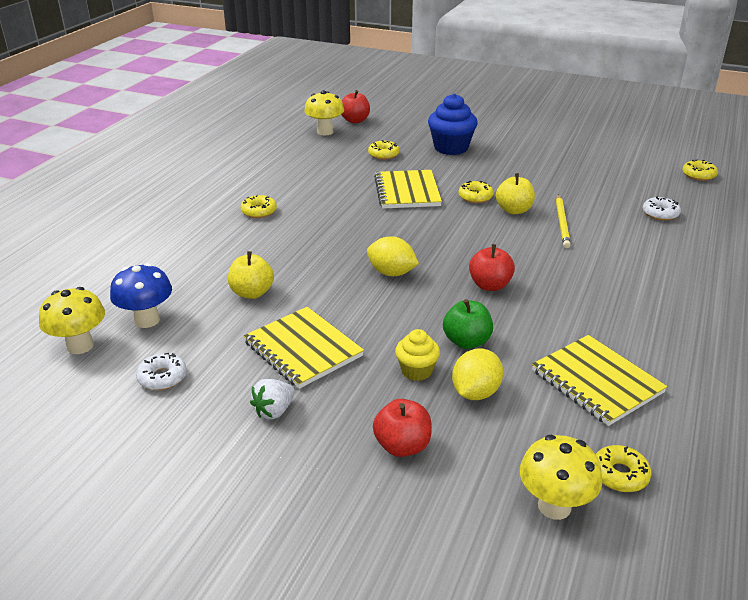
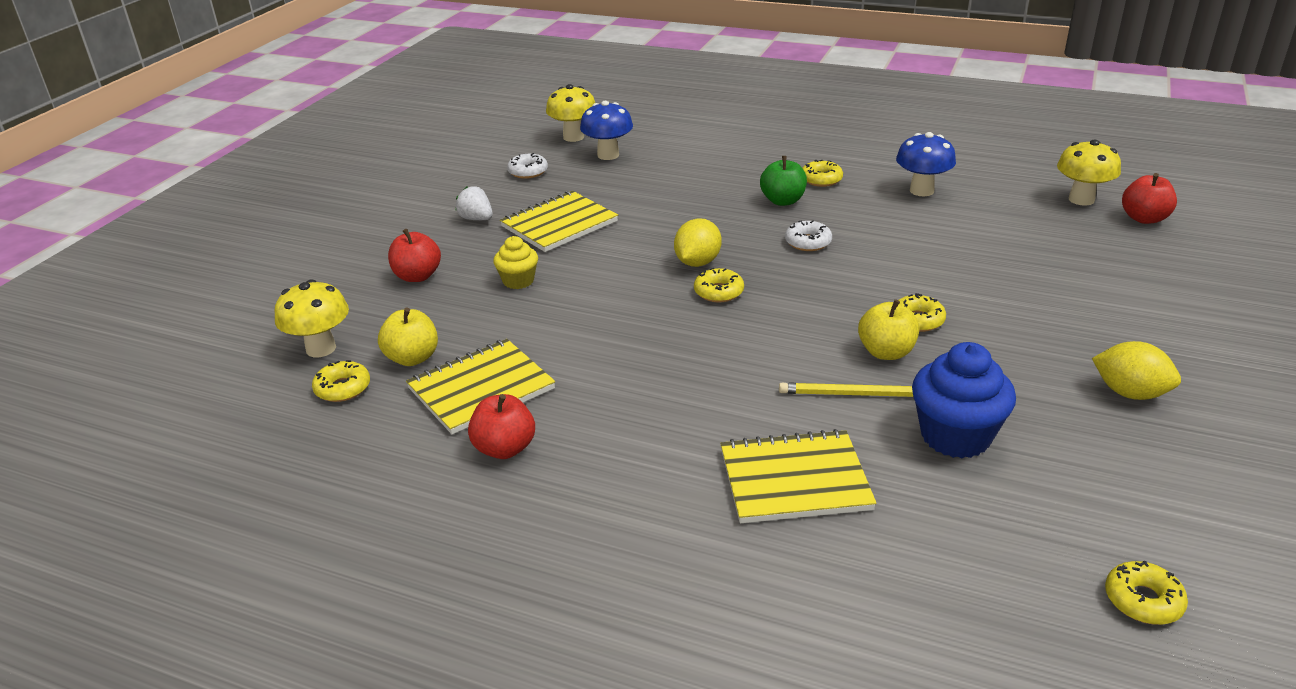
camera: 90 degrees right, 0 degrees up
(252, 293) = (653, 193): yellow apple -> yellow apple (412, 358)
(294, 176) = (921, 191): none -> blue mushroom
(383, 154) = (1028, 246): yellow donut -> yellow donut (718, 292)
(407, 191) = (912, 267): yellow notebook -> yellow notebook (794, 480)
(451, 148) = (1091, 301): blue cupcake -> blue cupcake (955, 436)
(466, 341) = (563, 309): green apple -> green apple (783, 201)
(475, 392) = (479, 313): yellow lemon -> yellow lemon (1130, 393)
(490, 285) = (675, 326): red apple -> red apple (504, 448)
(660, 214) = (928, 508): white donut -> white donut (808, 242)

